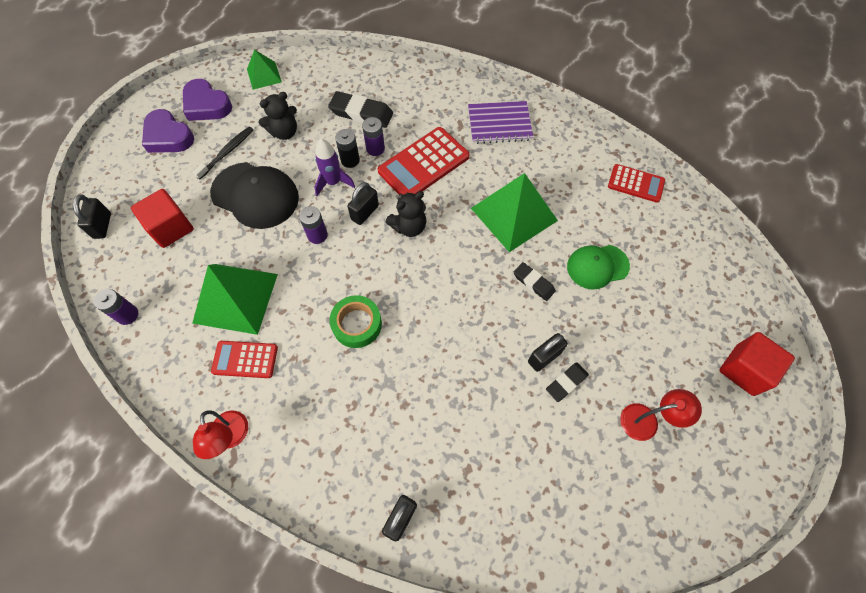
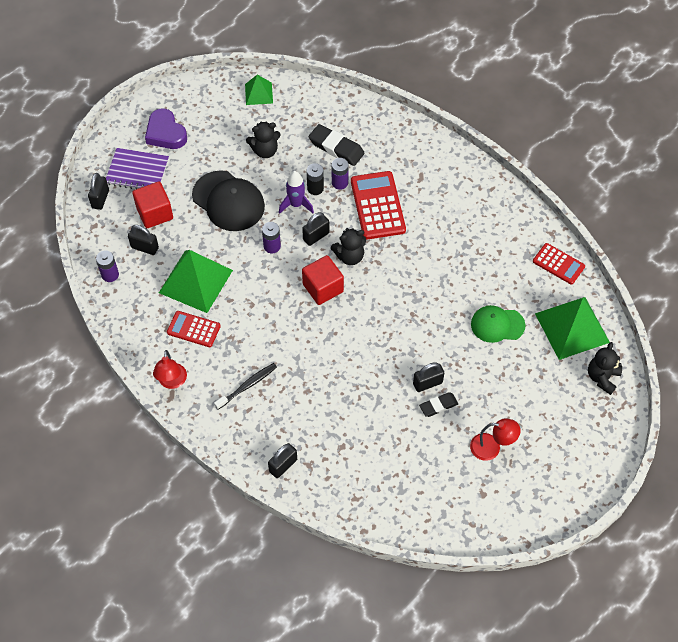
camera: 15 degrees right, 5 degrees down
(166, 271) = (145, 247): none -> black padlock
(206, 105) = (203, 111): purple heart -> none
(227, 152) = (212, 158): black toothbrush -> black toothbrush (247, 386)
(357, 324) = (286, 323): green tape -> none
(423, 164) = (377, 205): red calculator -> red calculator turned 105 degrees clockwise
(499, 124) = (456, 184): purple notebook -> purple notebook (137, 171)
(513, 214) = (441, 266): green pyramid -> green pyramid (572, 327)
(533, 283) = (439, 325): black eraser -> none
(734, 299) = (602, 377): none -> black teddy bear
(744, 370) = (586, 431): red cube -> red cube (323, 288)

